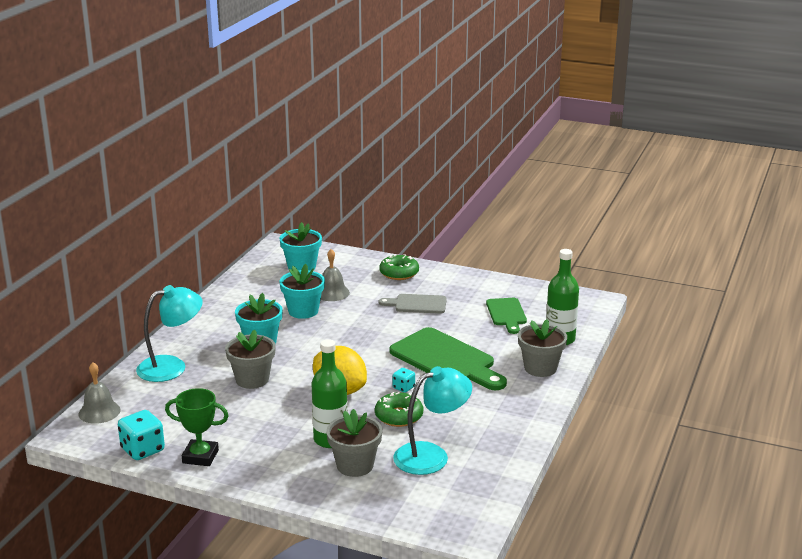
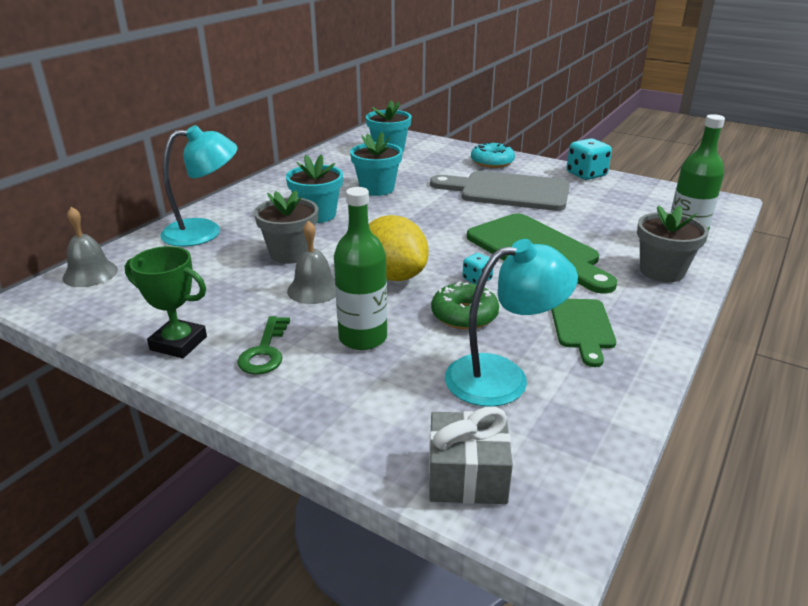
camera: 10 degrees right, 5 degrees up
(142, 450) = (110, 326): turquoise dice -> turquoise dice (586, 175)
(265, 455) = (265, 351): none -> green key
(332, 293) = (414, 174): grey bell -> grey bell (314, 289)
(355, 465) = (386, 380): grey flower pot -> none
(399, 273) = (492, 162): green donut -> turquoise donut
(417, 304) = (508, 191): grey cutting board -> grey cutting board, size x1.77
(417, 513) = (467, 476): none -> grey gift
(506, 314) = (615, 208): green cutting board -> green cutting board (582, 327)

